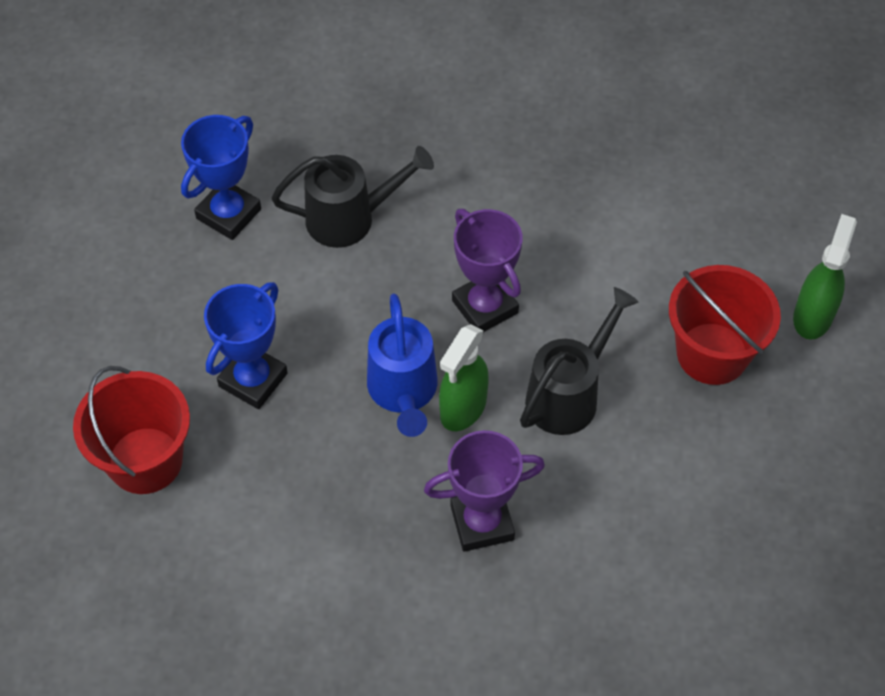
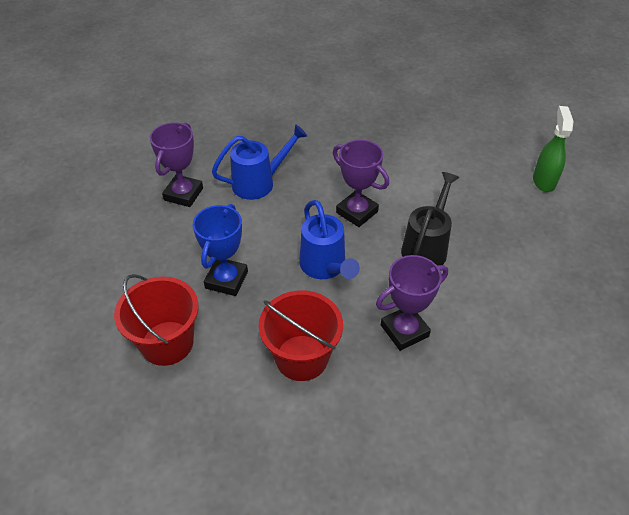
camera: 15 degrees left, 10 degrees down
(228, 214) = (183, 194): blue trophy -> purple trophy
(351, 218) = (259, 183): black watering can -> blue watering can
(463, 408) = (365, 268): green spray bottle -> none
(712, 353) = (498, 210): red bucket -> red bucket (301, 357)

